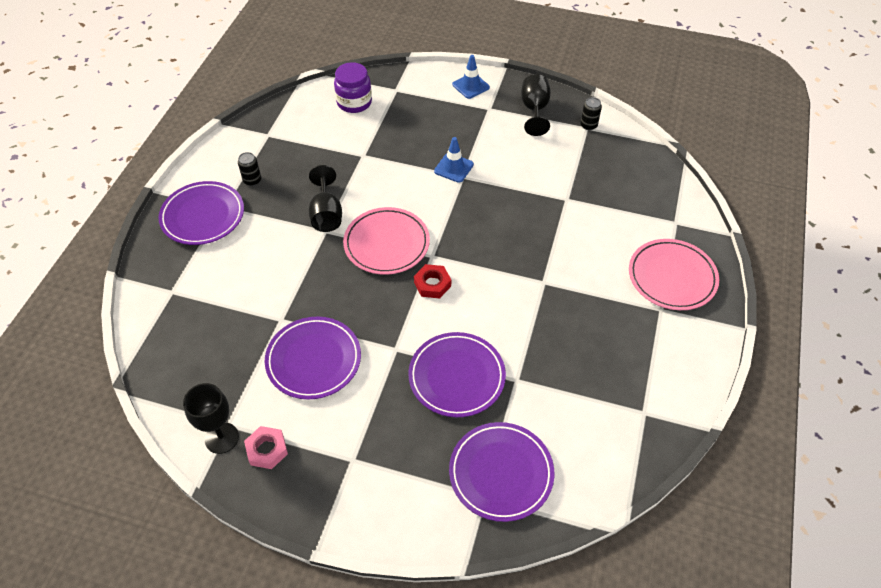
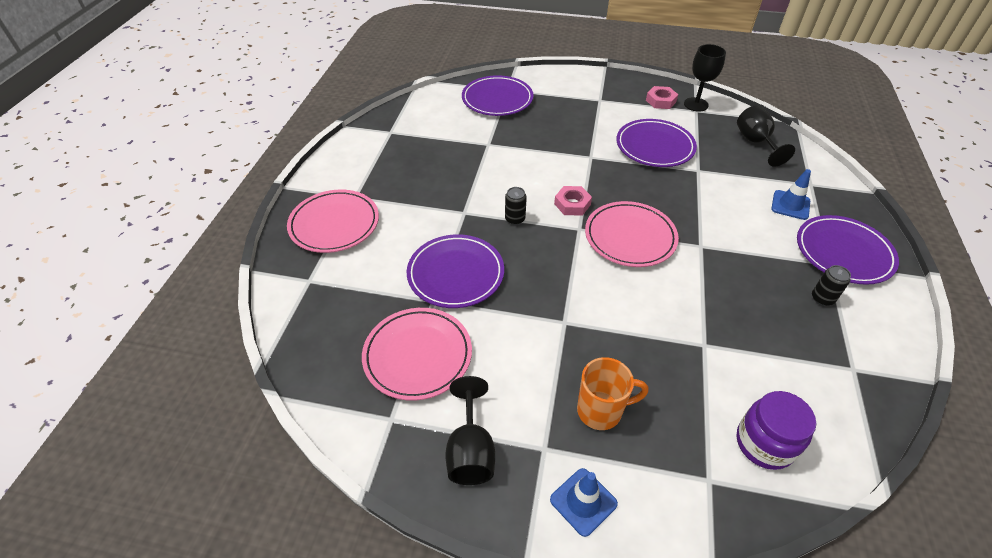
camera: 175 degrees right, 5 degrees down
(326, 214) = (709, 263): black goblet -> black goblet (755, 142)
(432, 284) = (572, 204): red nut -> pink nut
(449, 123) = (601, 410): none -> orange mug
(453, 168) = (578, 334): blue traffic cone -> blue traffic cone (790, 205)
(456, 377) = (536, 143): purple plate -> purple plate (456, 274)
(574, 161) = (418, 355): none -> pink plate
(588, 125) = (387, 424): black can -> black can (515, 219)

